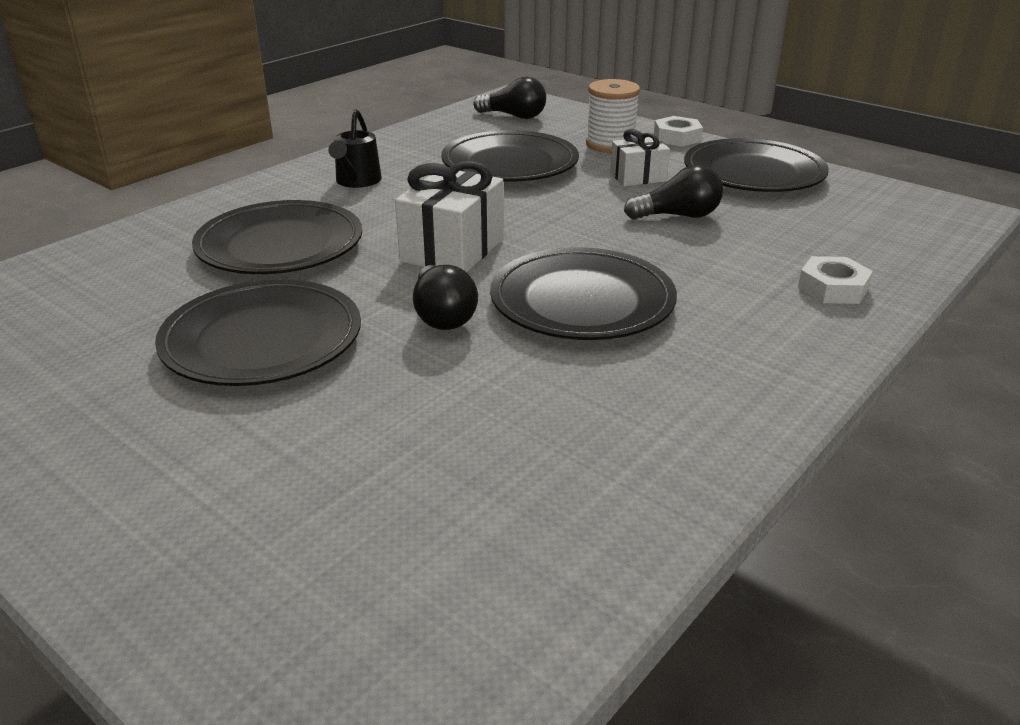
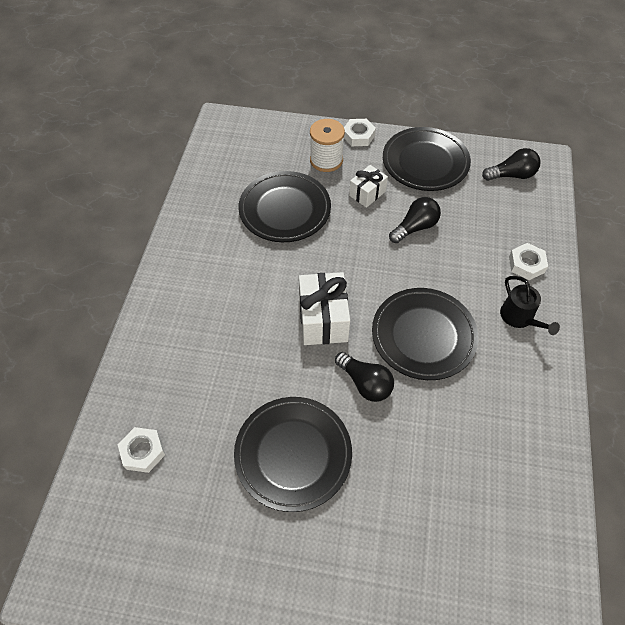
camera: 30 degrees left, 25 degrees up
(94, 279) = (143, 452): none -> white nut
(280, 246) = (223, 363): black plate -> none
(357, 181) = (208, 271): black watering can -> black watering can (519, 318)
(514, 116) = (242, 147): black light bulb -> black light bulb (511, 175)

